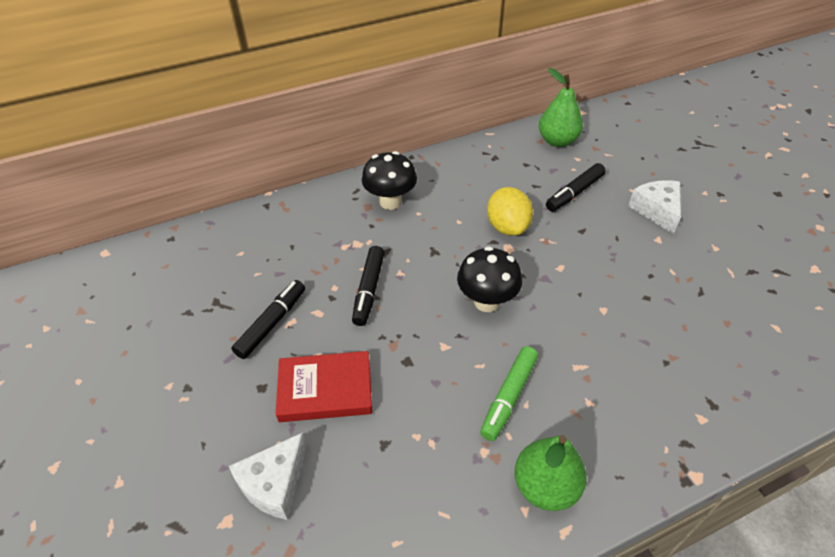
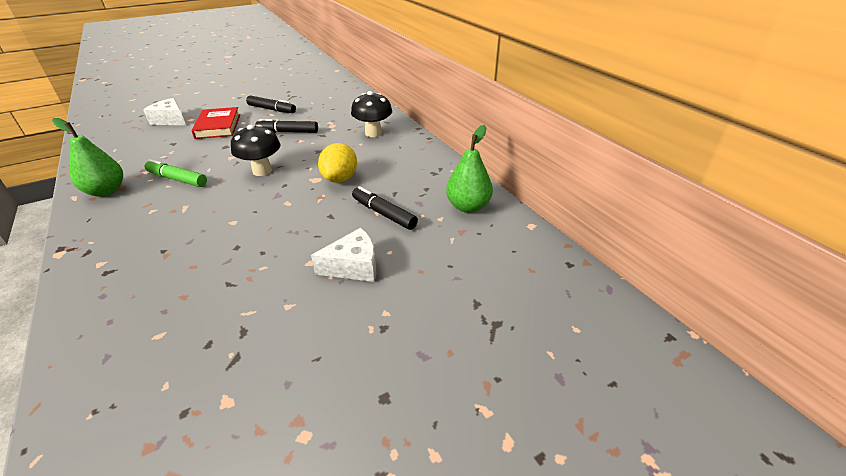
camera: 85 degrees right, 10 degrees down
(507, 227) = (340, 179): yellow lemon -> yellow lemon turned 60 degrees counterclockwise

